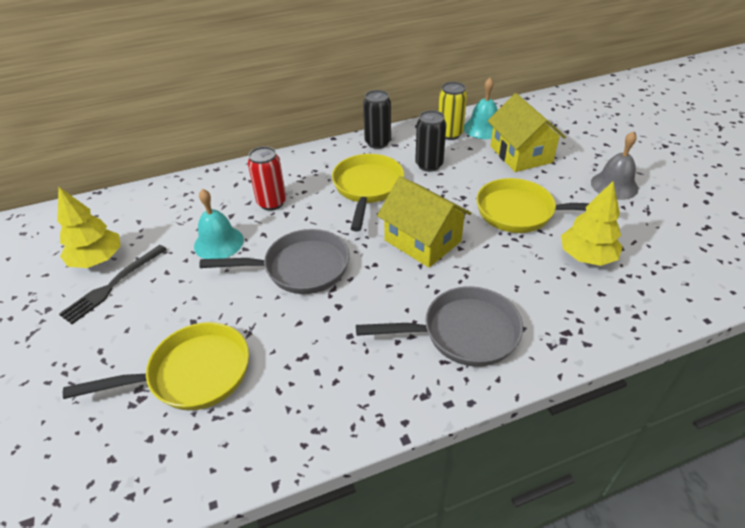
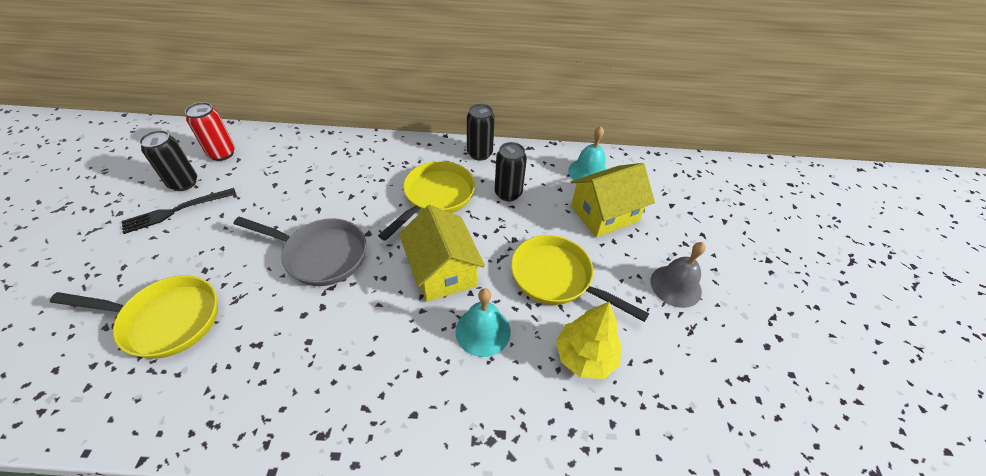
camera: 20 degrees right, 5 degrees up
(97, 260) = (184, 183): yellow tree -> black can
(218, 243) = (278, 203): turquoise bell -> turquoise bell (483, 331)
(271, 203) = (347, 181): red can -> red can (222, 154)
(449, 134) = (551, 167): yellow can -> none
(463, 333) = (404, 386): grey pan -> none
(521, 154) = (604, 214): yellow house -> yellow house turned 60 degrees clockwise

